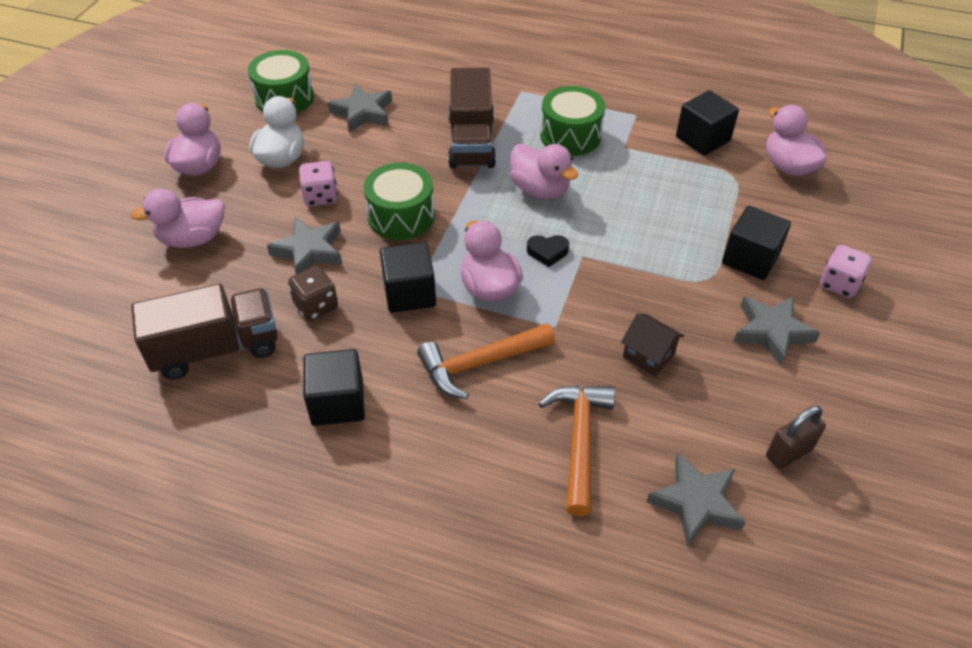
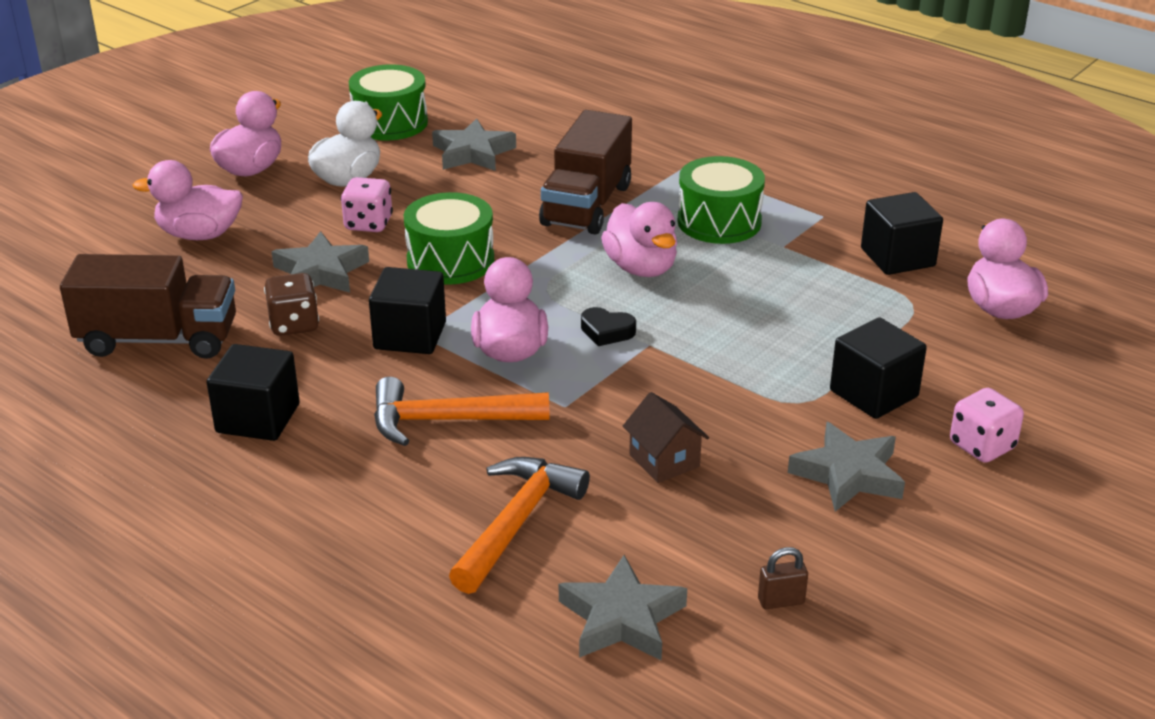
camera: 20 degrees right, 15 degrees down
(788, 453) = (781, 601): brown padlock -> brown padlock, size x0.66

